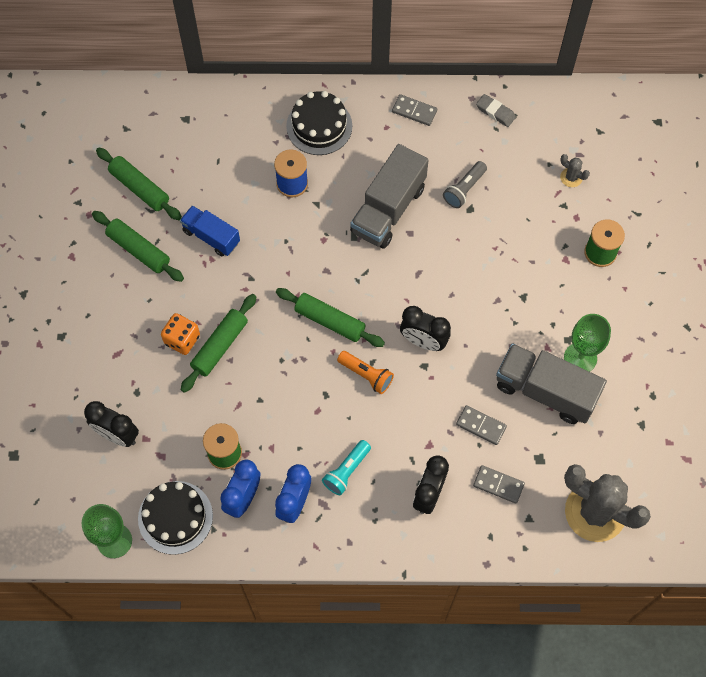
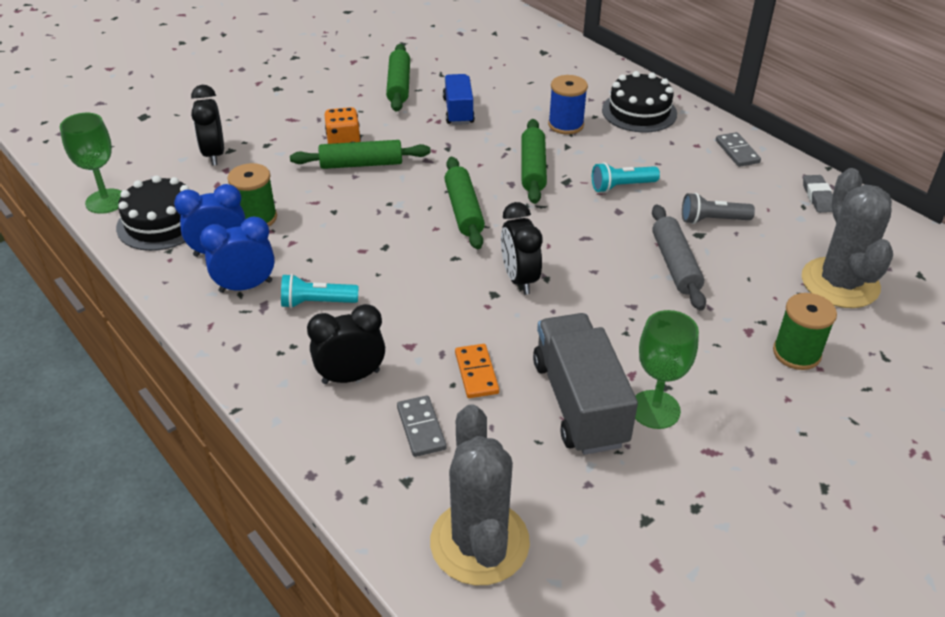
camera: 50 degrees right, 25 degrees down
(139, 188) = (453, 61): green rolling pin -> green rolling pin (532, 169)
(366, 375) = (436, 261): orange flashlight -> none
(388, 209) = (622, 186): grey truck -> turquoise flashlight
(481, 426) = (476, 373): grey domino -> orange domino
(484, 246) = (675, 264): none -> grey rolling pin
(571, 177) = (840, 283): grey cactus -> grey cactus, size x2.47

